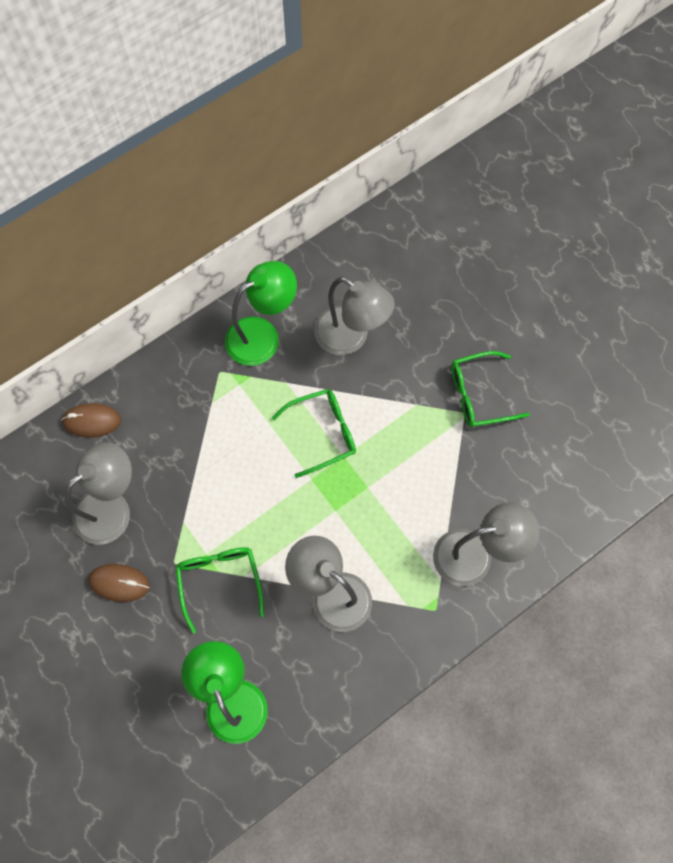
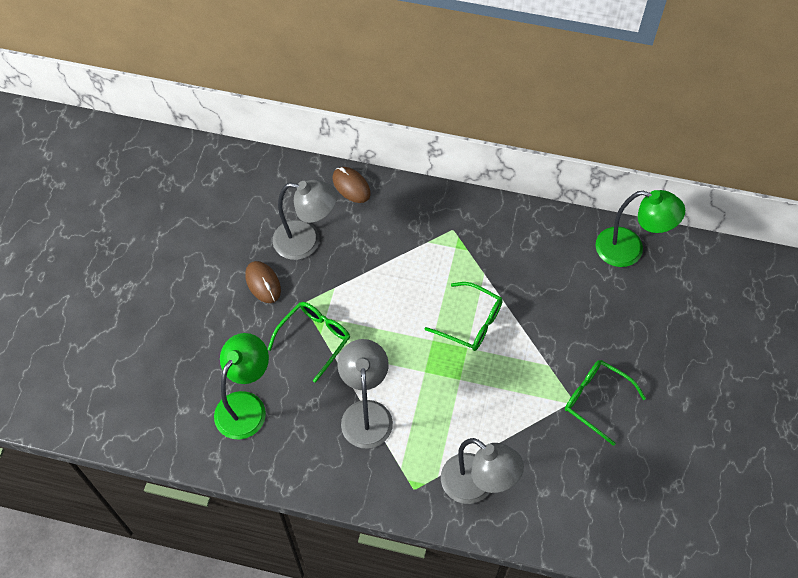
camera: 50 degrees right, 10 degrees down
(262, 335) = (502, 234): green lamp -> green lamp (629, 250)
(351, 337) = (554, 287): grey lamp -> none

